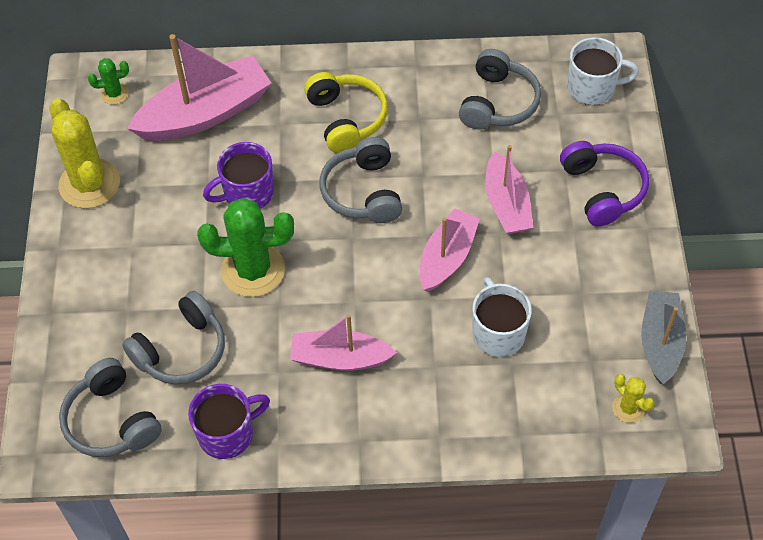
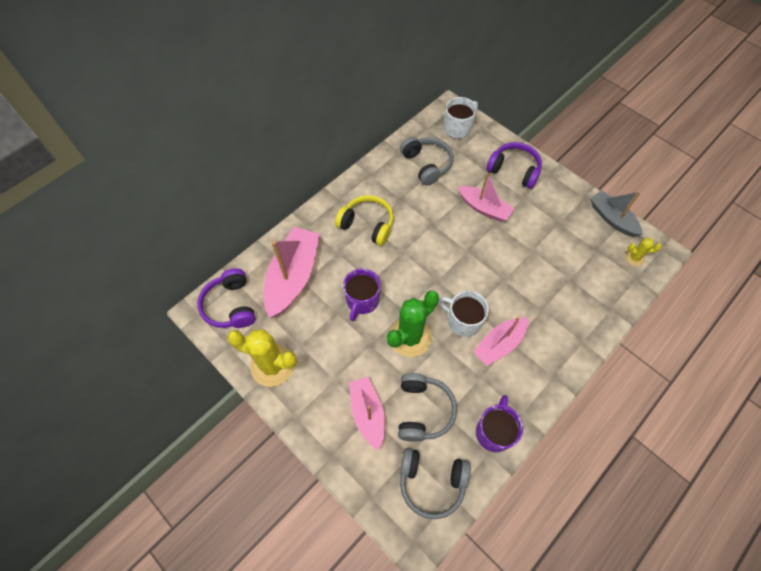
camera: 45 degrees left, 5 degrees up
(114, 94) = (230, 305): green cactus -> purple headphones
(363, 192) = (416, 254): grey headphones -> none
(447, 257) = (488, 254): pink boat -> pink boat (367, 413)
(498, 333) = (549, 270): white mug -> white mug (463, 321)

